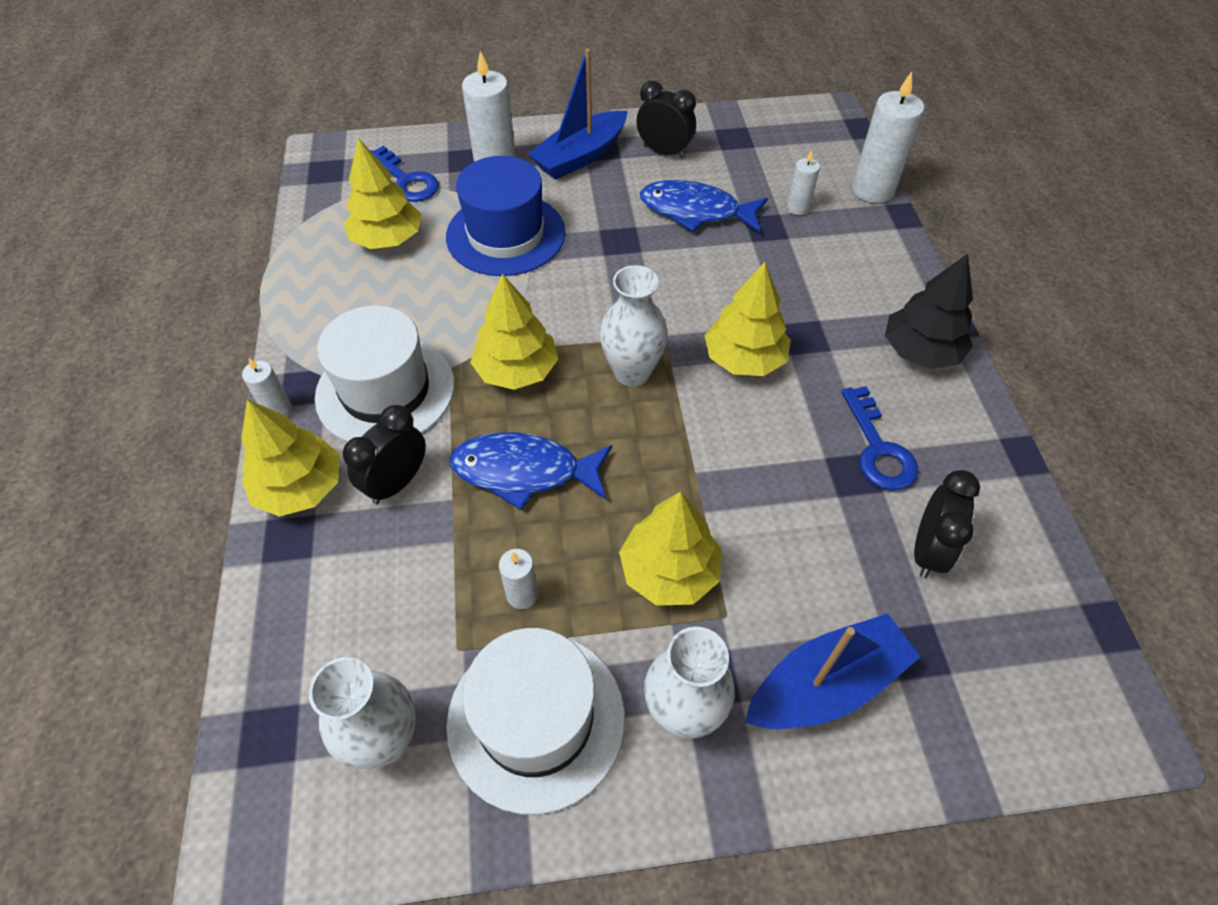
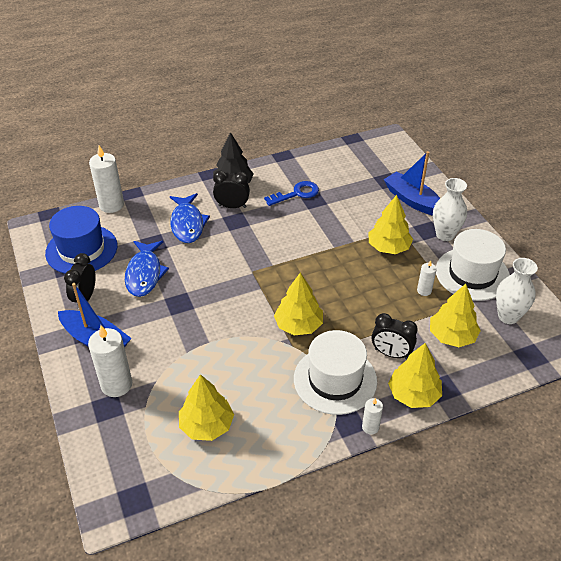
camera: 105 degrees left, 10 degrees down
(406, 180) = (139, 436): blue key -> none
(506, 234) = (187, 360): blue hat -> blue hat (81, 249)
(524, 471) = (361, 306): blue fish -> blue fish (187, 224)
(632, 372) = (282, 279): white vase -> none
(744, 359) = (258, 240): yellow tree -> yellow tree (452, 336)
(797, 208) = (133, 232): white candle -> none
(927, 550) = (342, 179): black clock -> black clock (232, 206)

